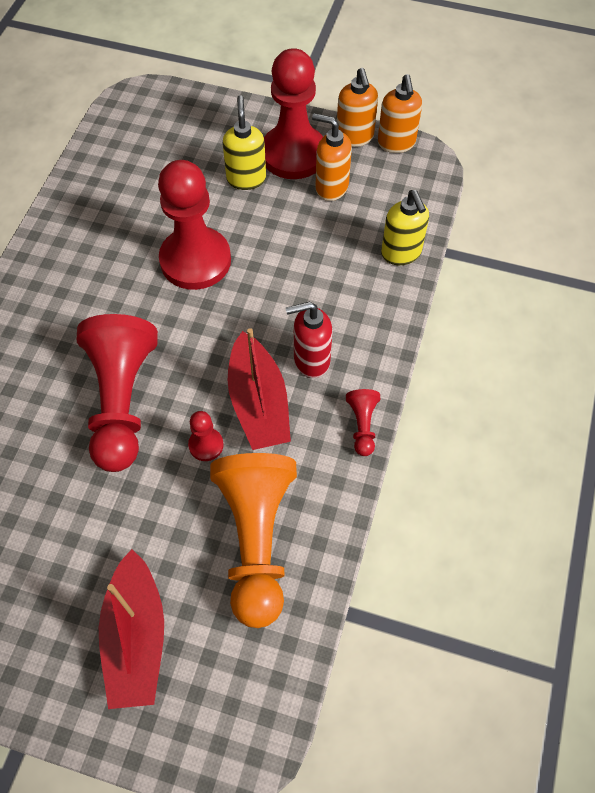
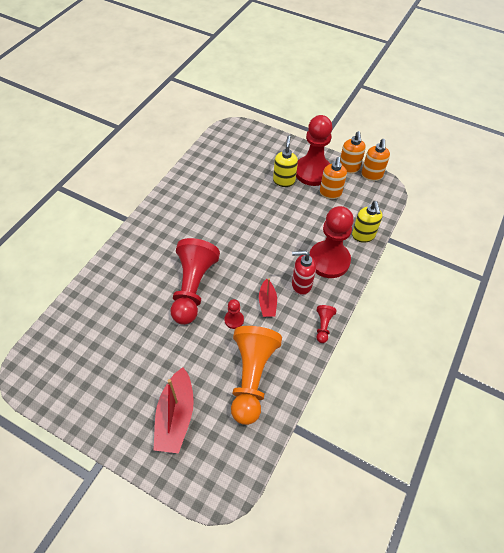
camera: 10 degrees right, 5 degrees down
(195, 260) = (247, 220): red pawn -> red pawn (329, 260)
(258, 403) = (267, 302): red boat -> red boat, size x0.59
(331, 187) = (330, 193): orange soap dispenser -> orange soap dispenser turned 120 degrees counterclockwise

